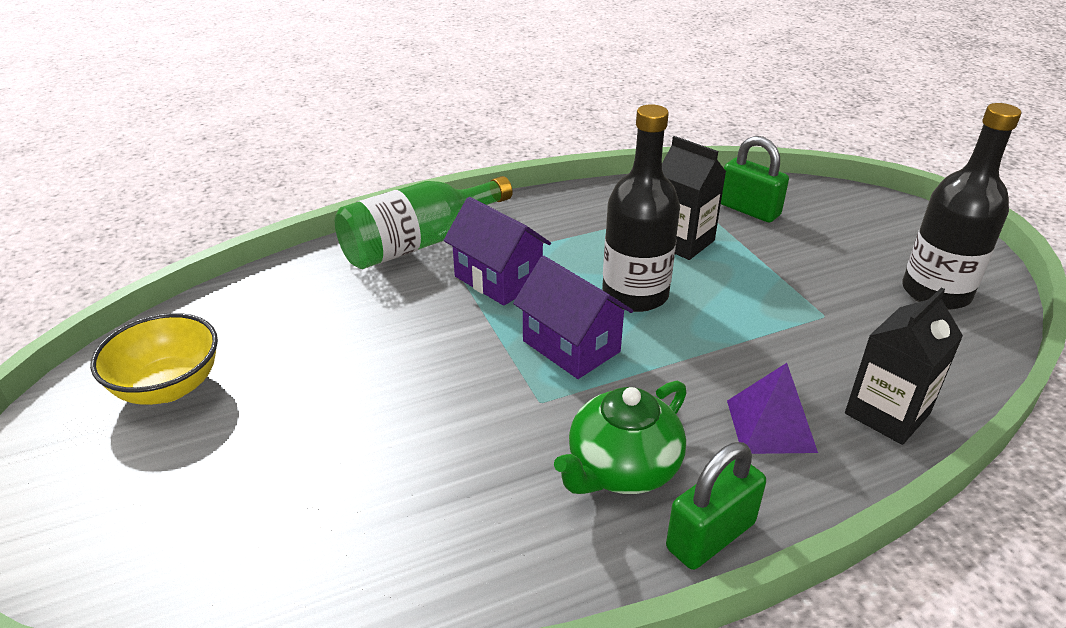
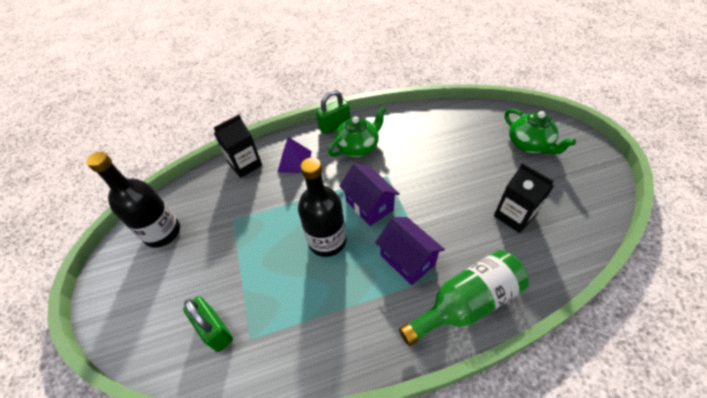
camera: 170 degrees left, 15 degrees up
(168, 387) = (564, 190): yellow bowl -> none
(168, 491) = (529, 144): none -> green teapot
(682, 242) = (281, 291): black carton -> black carton (514, 216)

